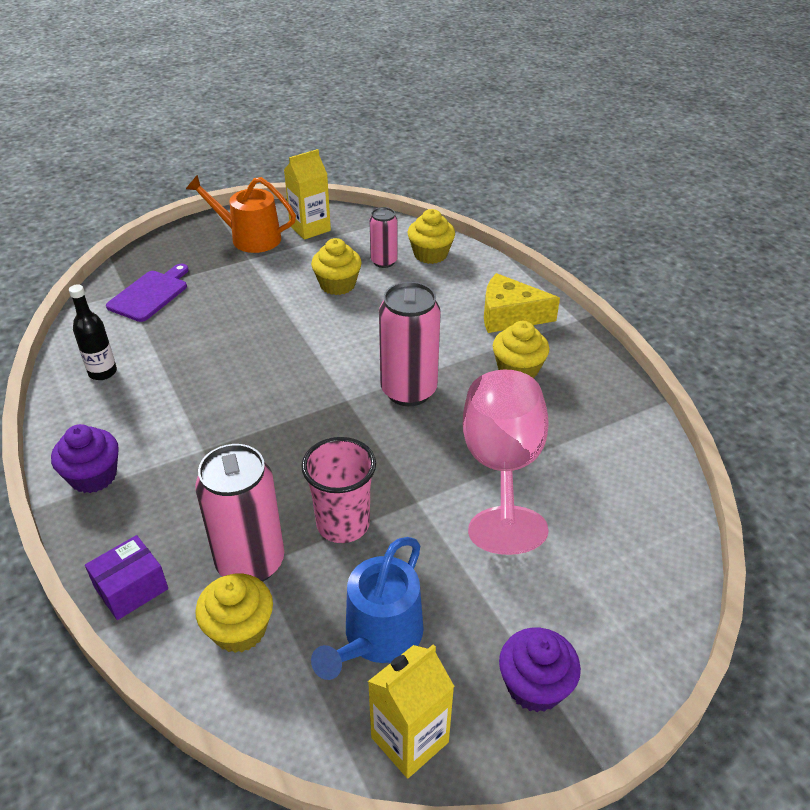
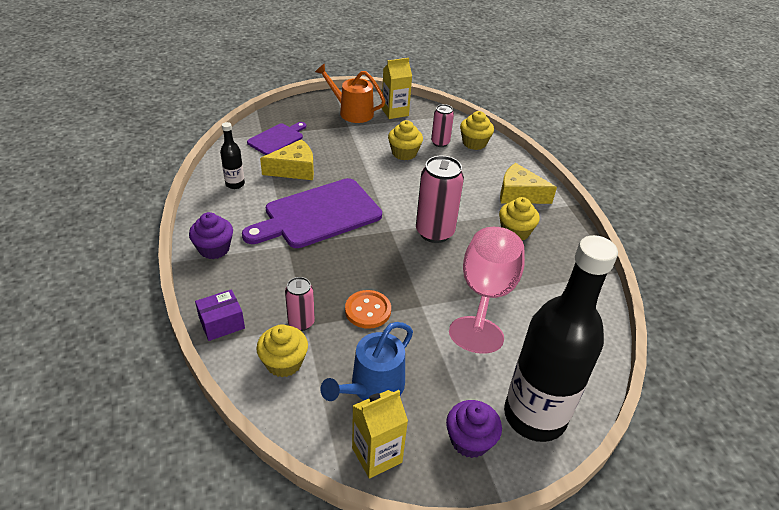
camera: 10 degrees right, 0 degrees up
(186, 335) = (294, 169): none -> yellow cheese
(237, 396) = (318, 215): none -> purple cutting board
(250, 562) = (301, 323): pink can -> pink can, size x0.57
(343, 524) = (368, 310): pink cup -> orange button
(613, 629) = (534, 416): none -> black bottle

